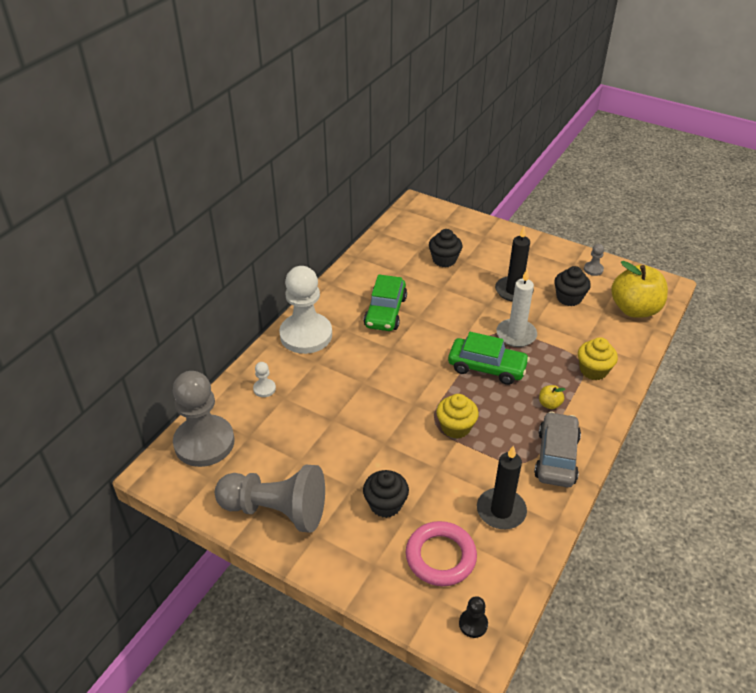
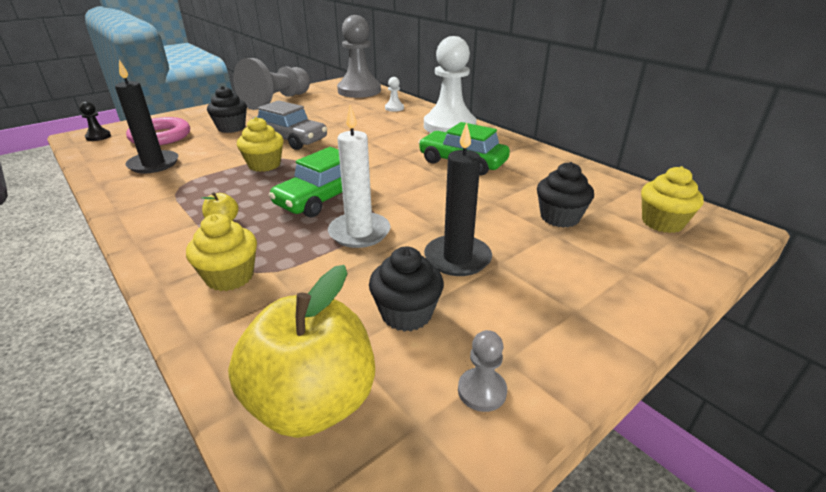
camera: 110 degrees right, 10 degrees down
(426, 225) = (662, 222): none -> yellow cupcake
(556, 457) = (156, 204): grey car -> grey car (290, 139)

